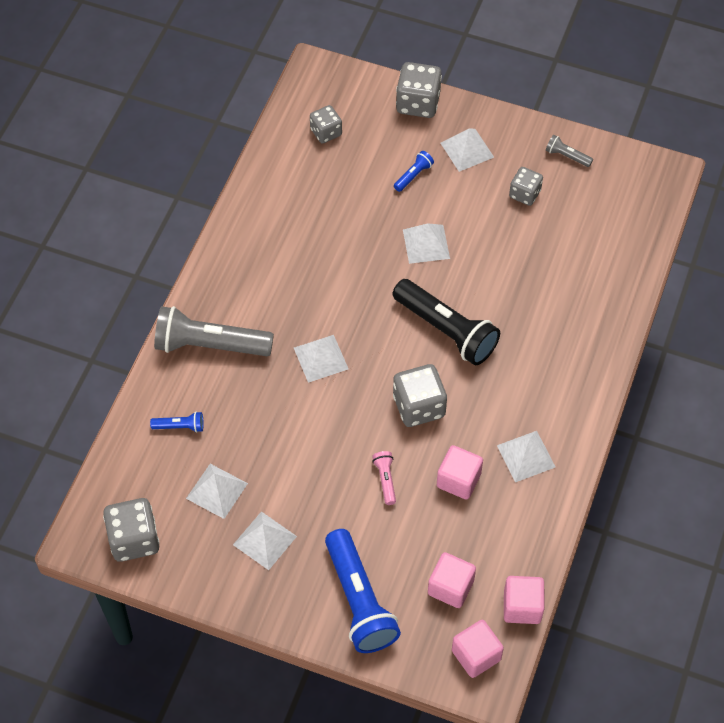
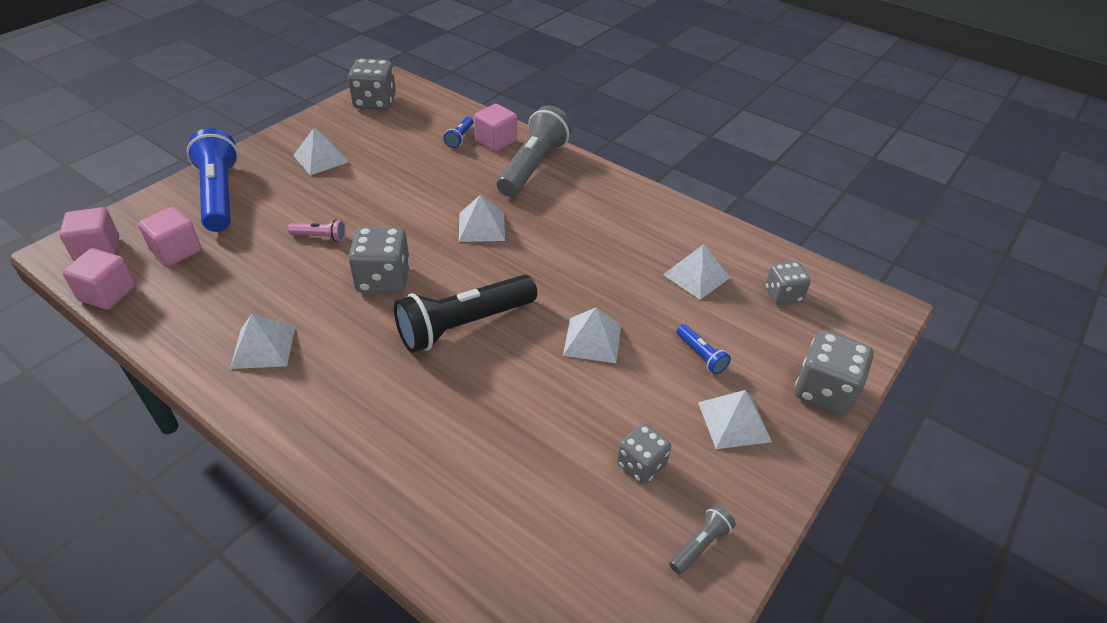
camera: 105 degrees right, 15 degrees down
(217, 490) = (386, 144): white pyramid -> white pyramid (696, 276)
(359, 601) = (219, 195): blue flashlight -> blue flashlight turned 75 degrees clockwise
(458, 480) = (279, 286): pink cube -> pink cube (496, 141)

